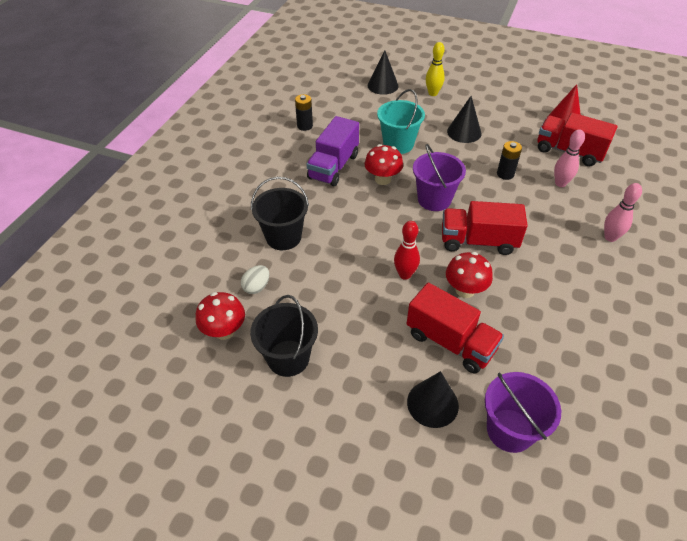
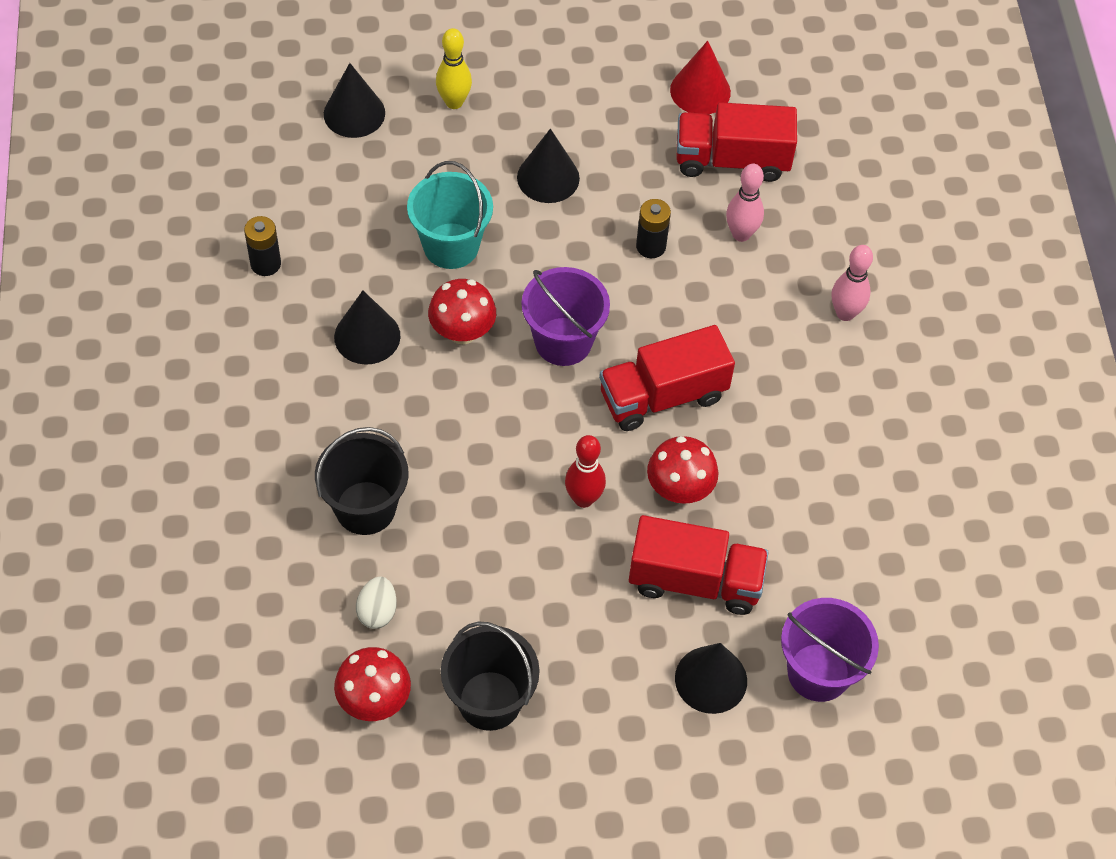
camera: 30 degrees left, 10 degrees up
(333, 166) = (367, 336): purple truck -> black cone

